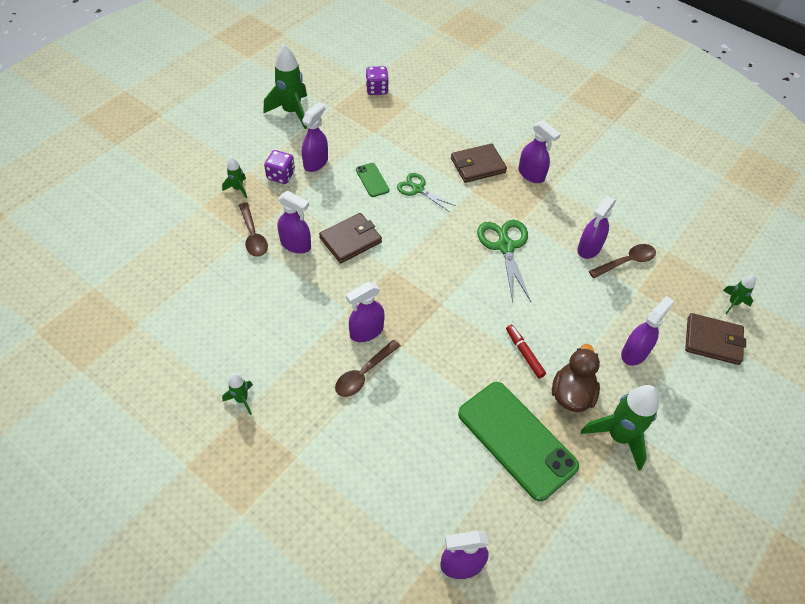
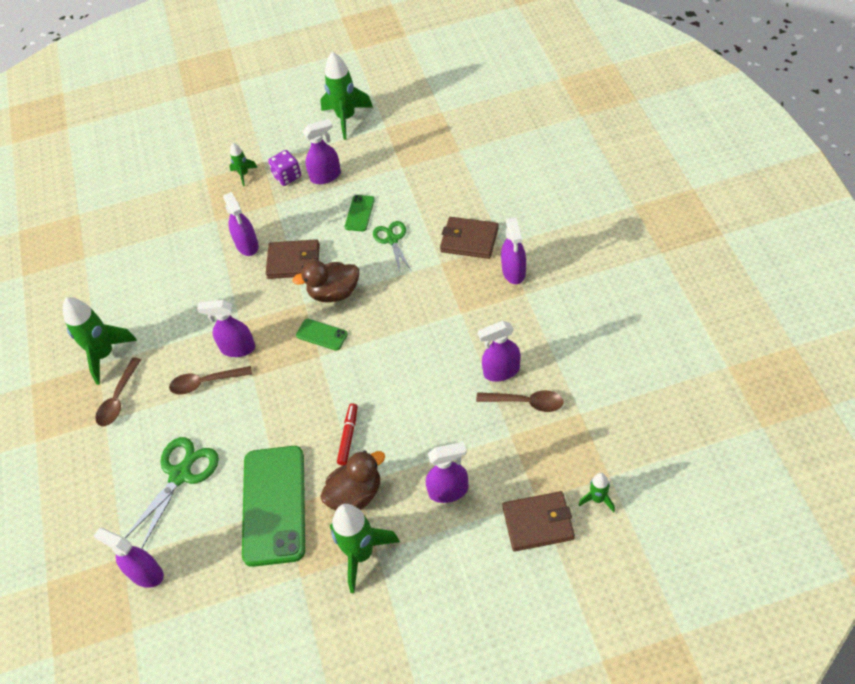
camera: 45 degrees right, 0 degrees up
(242, 399) = (104, 355): green rocket -> green rocket, size x1.96
(253, 236) = (221, 222): brown spoon -> brown spoon (118, 399)
(377, 89) = (442, 124): purple dice -> none
(408, 249) = (334, 293): none -> brown duck
(429, 286) = (322, 335): none -> green phone
(505, 247) = (422, 331): green scissors -> green scissors (180, 475)
(713, 341) = (538, 523): brown wallet -> brown wallet turned 60 degrees counterclockwise

